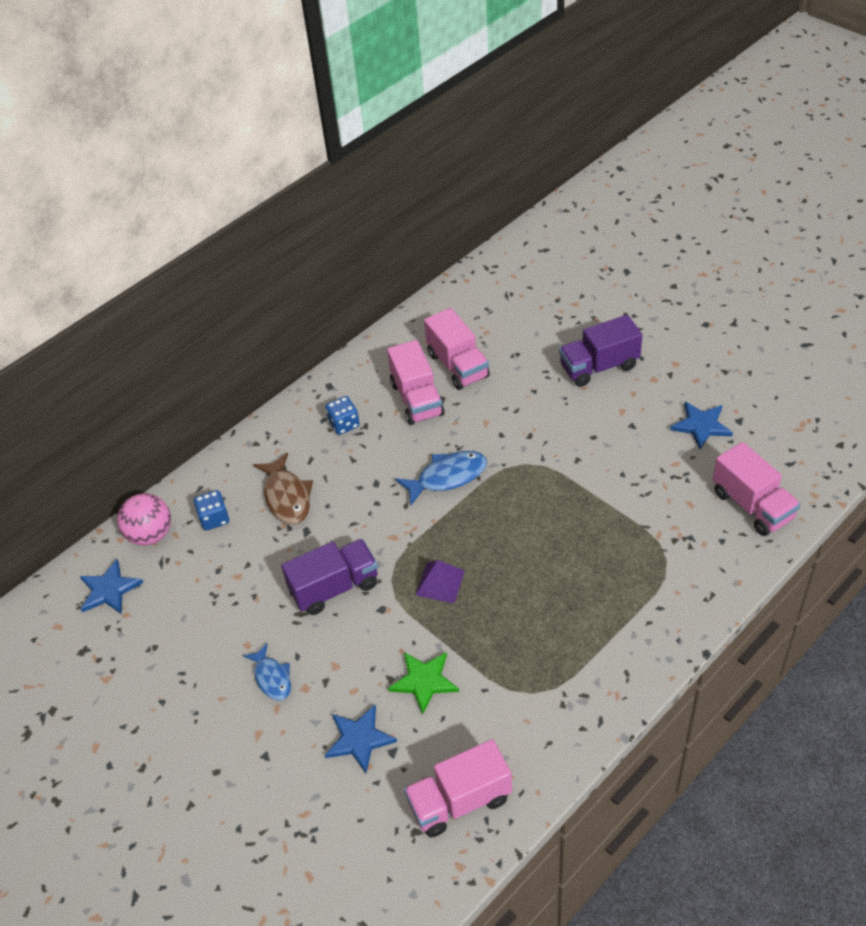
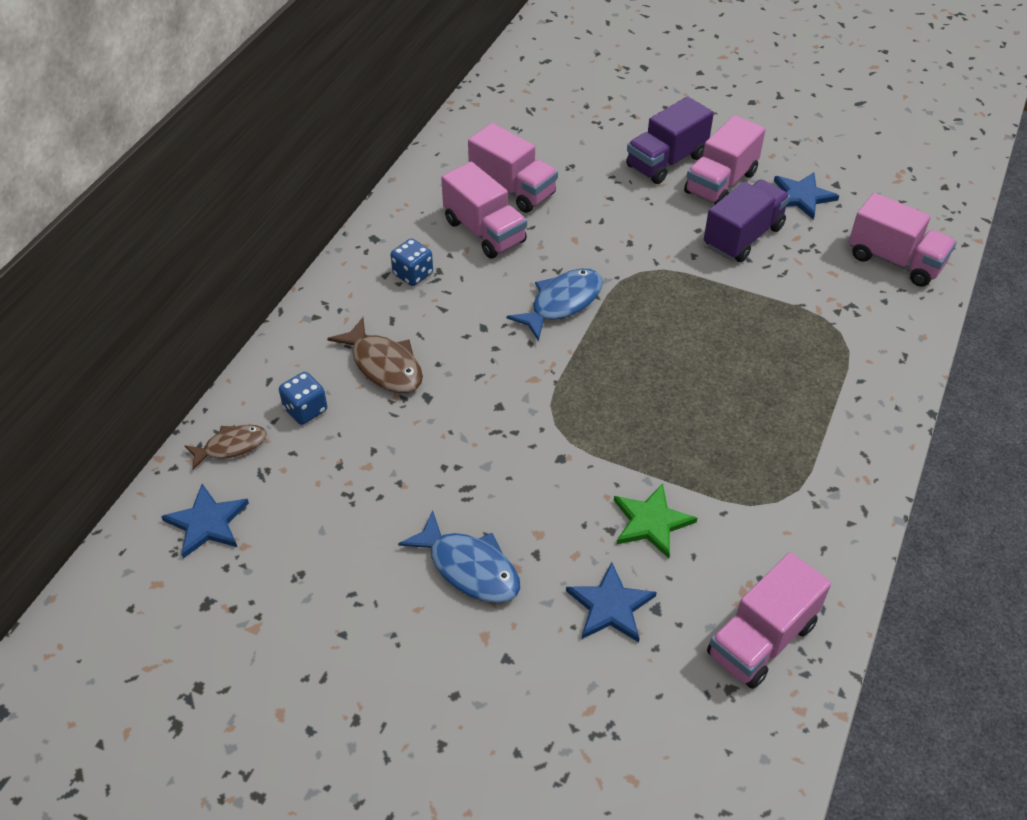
camera: 25 degrees left, 0 degrees up
(150, 534) = (231, 446): pink ball -> brown fish
(272, 678) = (469, 568): blue fish -> blue fish, size x1.52
(334, 587) = (493, 449): purple truck -> purple truck (743, 237)
(440, 583) = (613, 414): purple pyramid -> none
(636, 397) = (720, 183): none -> pink truck

